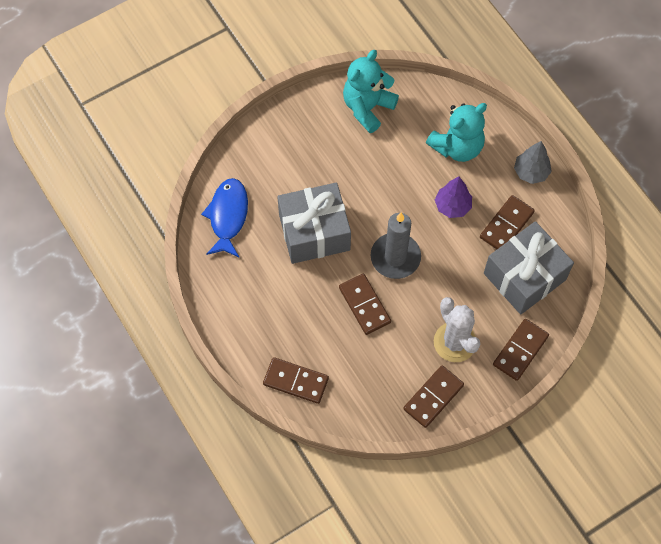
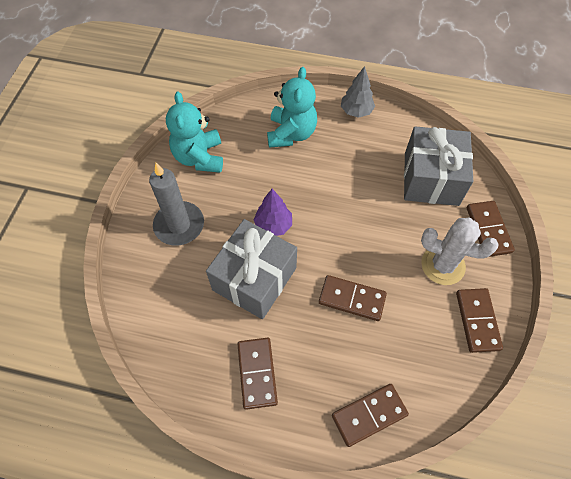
camera: 45 degrees left, 5 degrees down
(228, 216) = (170, 329): blue fish -> none
(395, 257) = (334, 243): grey candle -> grey candle (179, 225)
(452, 206) = (332, 174): purple tree -> purple tree (273, 225)
(506, 225) = (381, 156): brown domino -> brown domino (257, 373)

